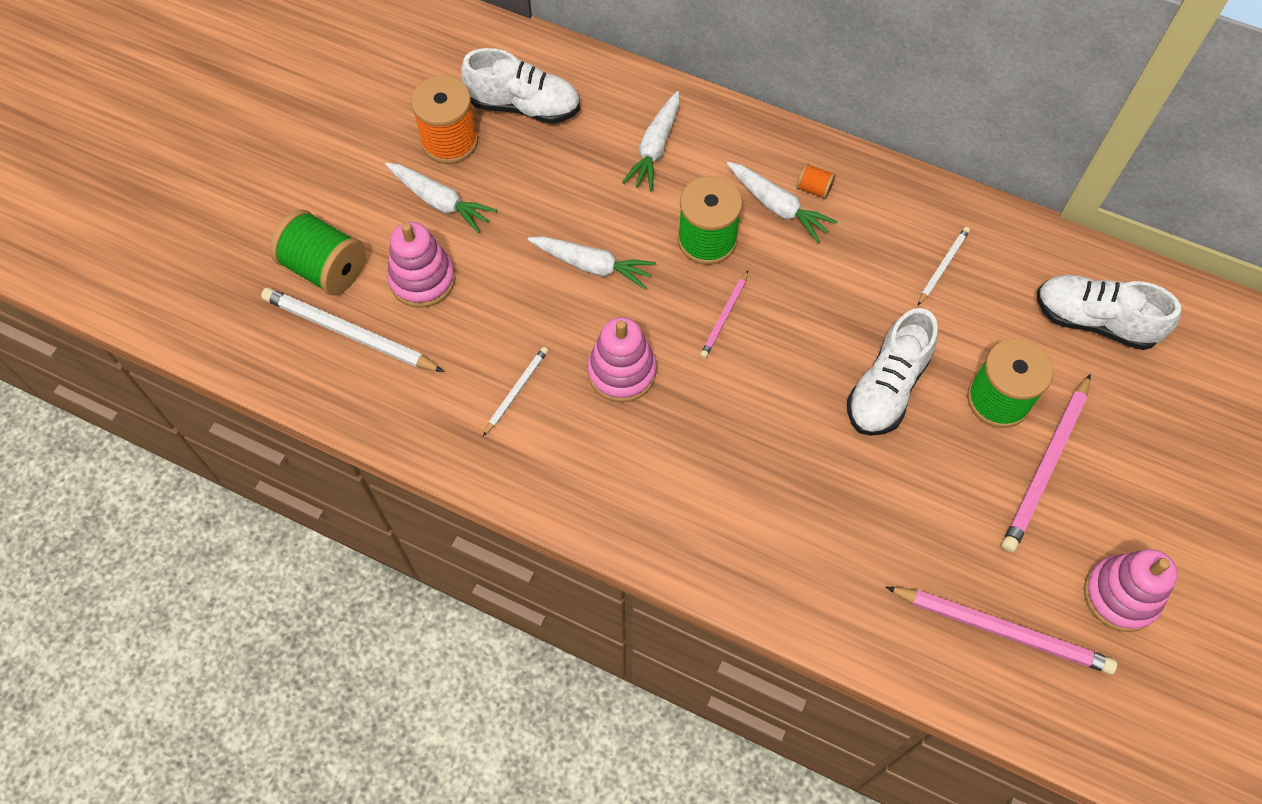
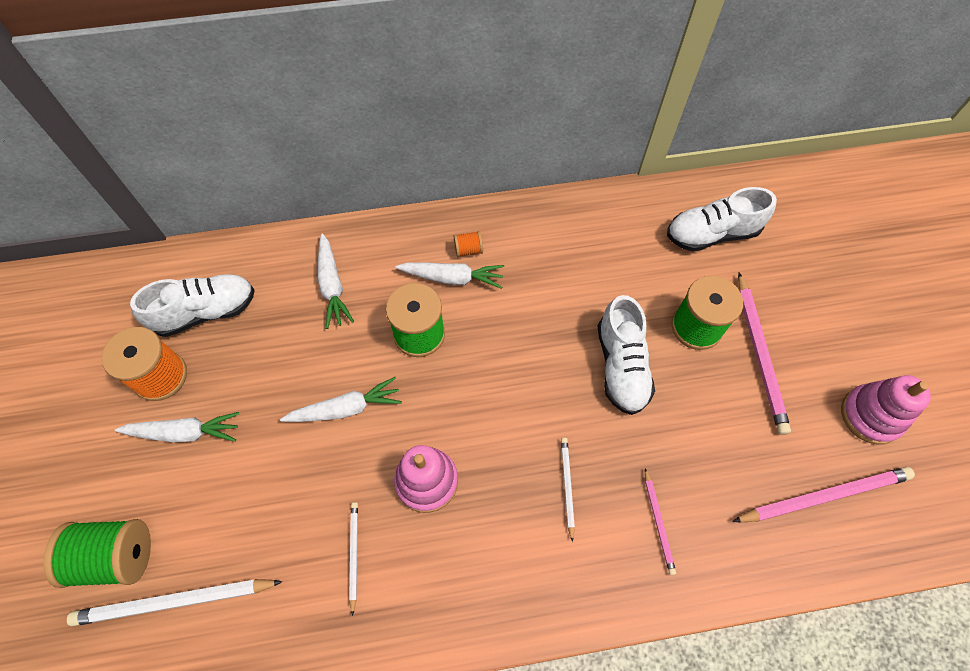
camera: 35 degrees left, 0 degrees up
(422, 279) = (211, 510): pink stacking toy -> none
(724, 316) = (473, 385): pink pencil -> pink pencil (658, 522)
(943, 266) = (593, 254): white pencil -> white pencil (567, 486)

